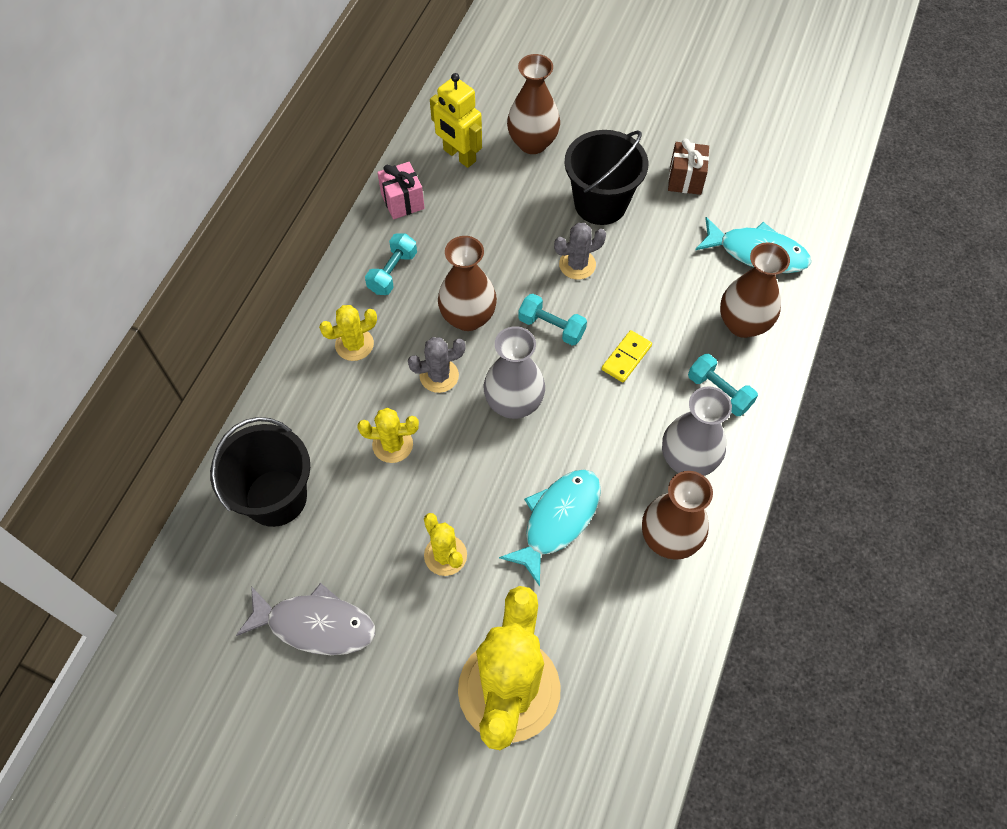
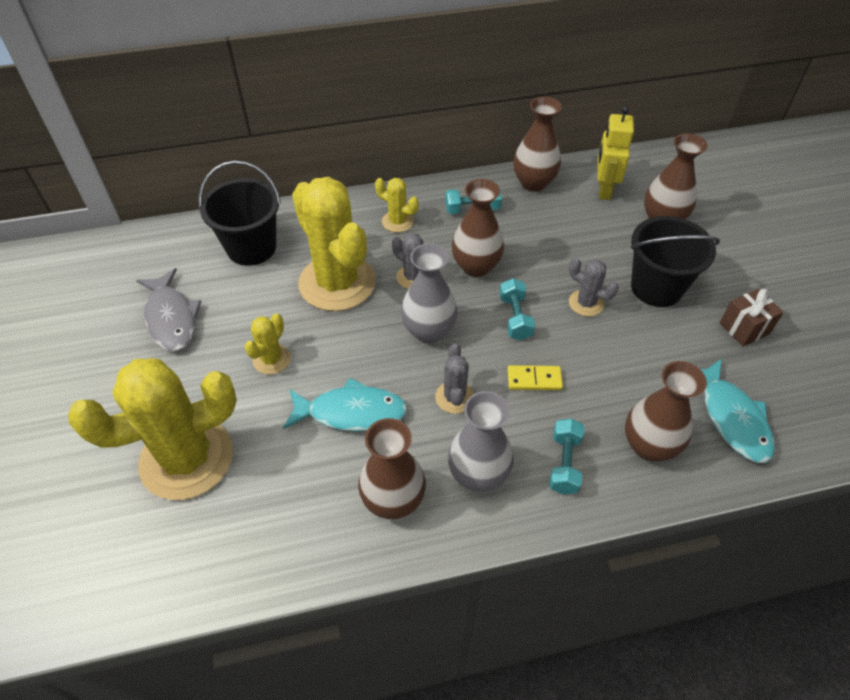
camera: 55 degrees right, 10 degrees down
(392, 445) = (337, 283): yellow cactus -> yellow cactus, size x2.23
(402, 201) = (533, 183): pink gift -> brown vase
(601, 429) = (454, 397): none -> grey cactus

